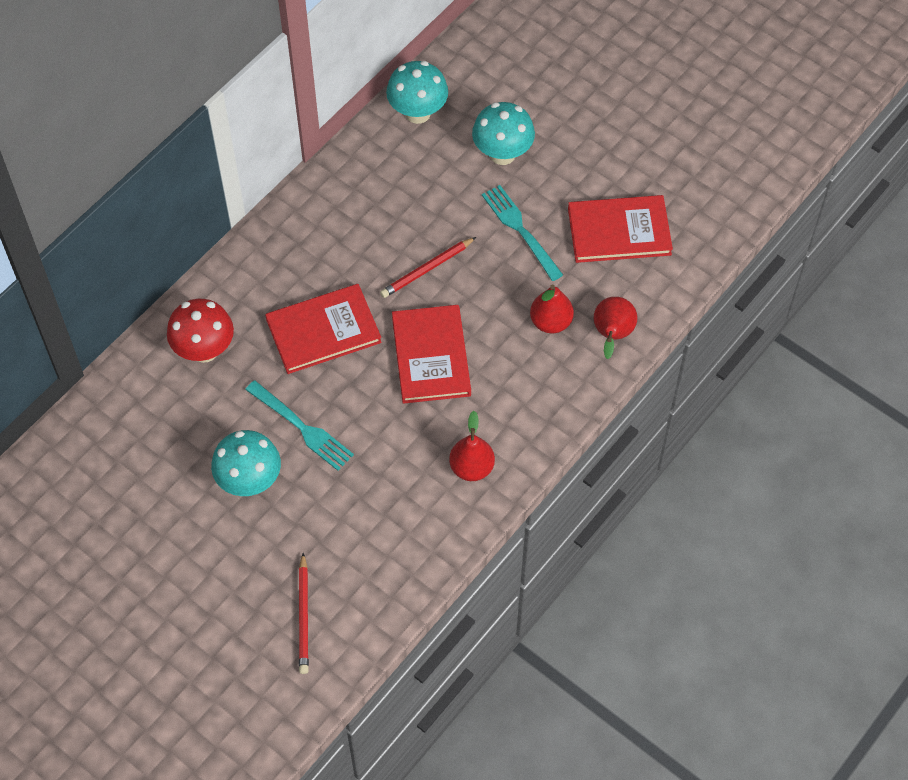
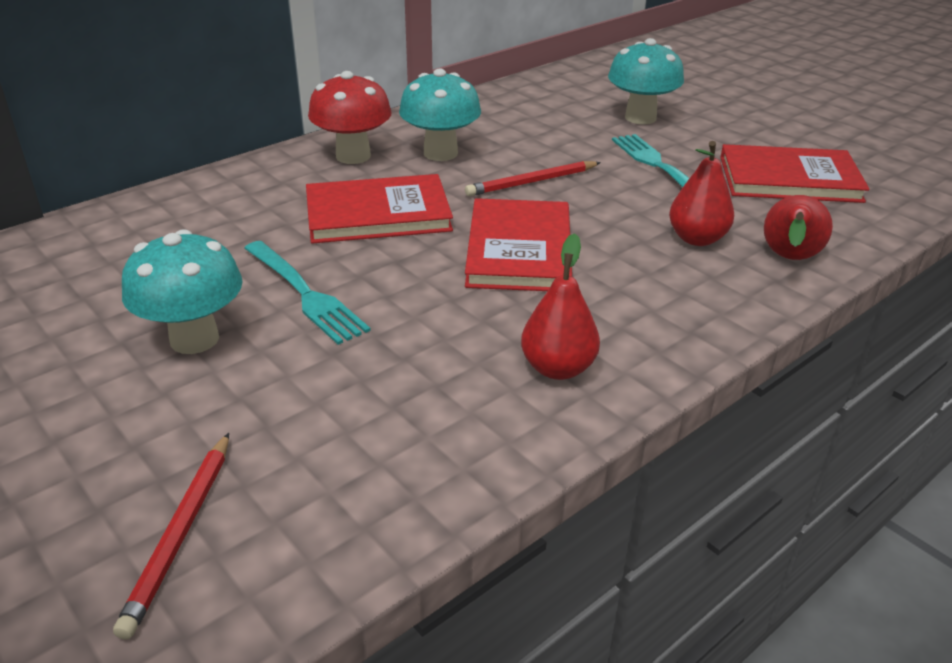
camera: 10 degrees right, 25 degrees down
(204, 350) = (213, 212): red mushroom -> red mushroom (353, 156)
(417, 113) = (547, 88): turquoise mushroom -> turquoise mushroom (440, 153)

